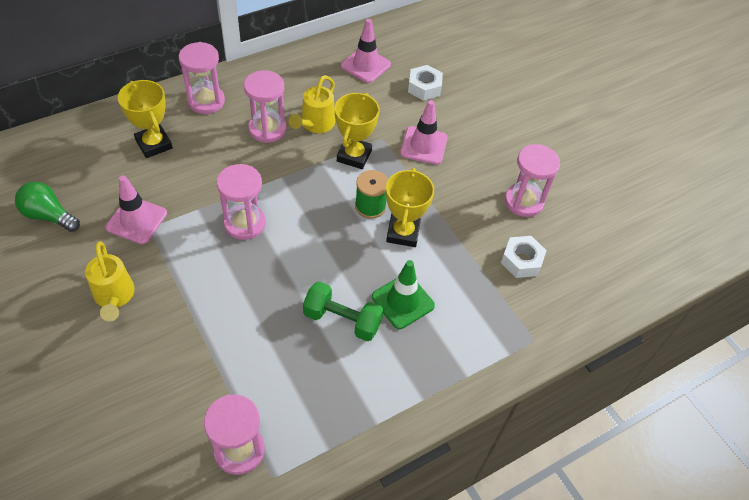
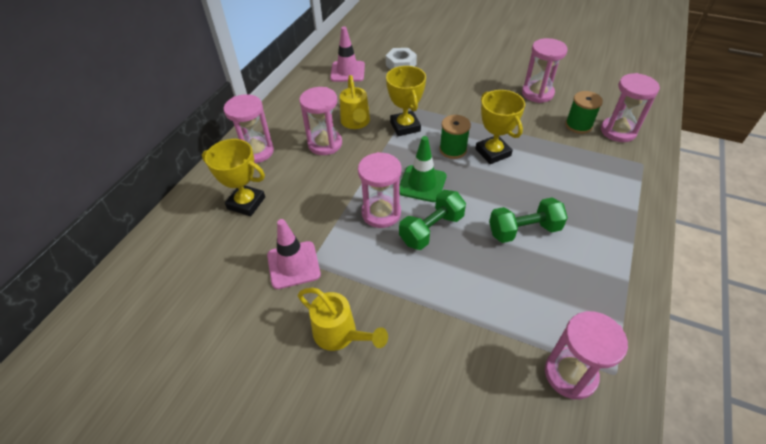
camera: 30 degrees left, 5 degrees down
(49, 215) = (209, 311): green light bulb -> none
(268, 265) = (431, 229): none -> green dumbbell
(403, 301) = (545, 193): green traffic cone -> green traffic cone (422, 184)
(423, 145) = (441, 96): pink traffic cone -> none
(521, 261) = (578, 125): white nut -> green spool
(554, 293) = (618, 131): none -> pink hourglass

